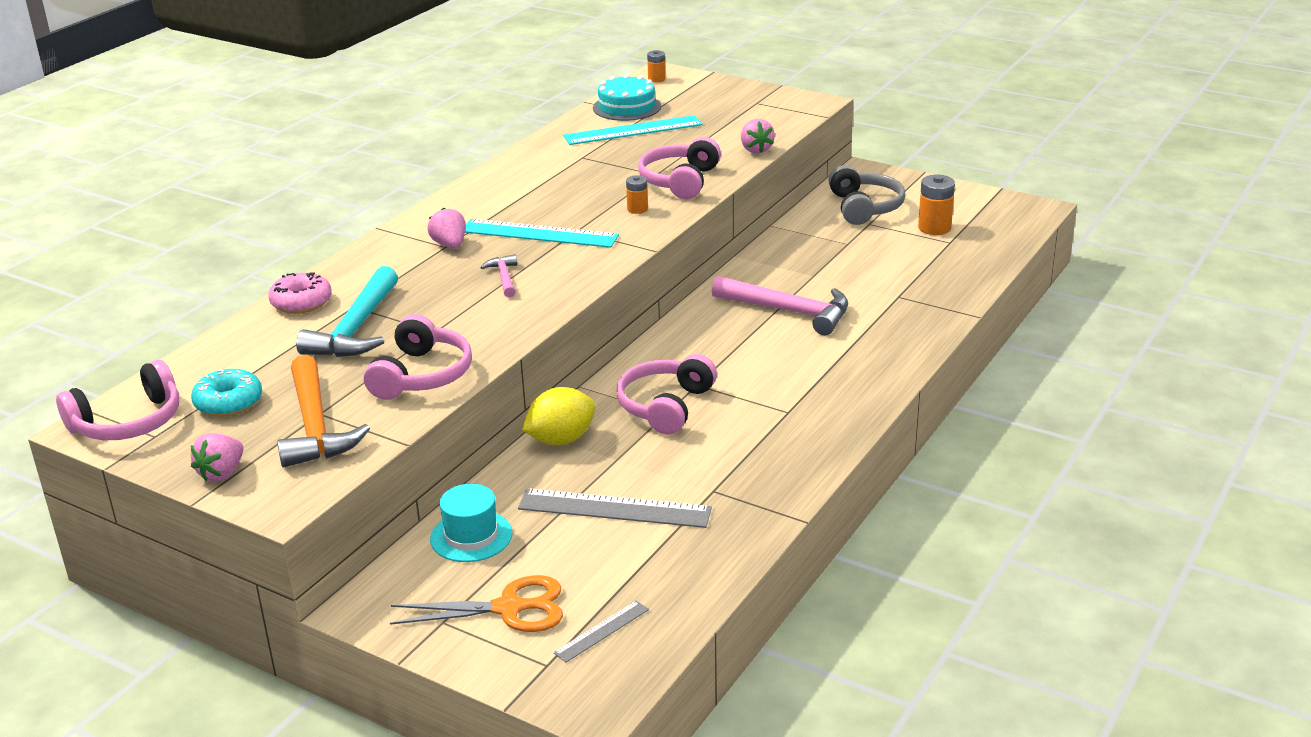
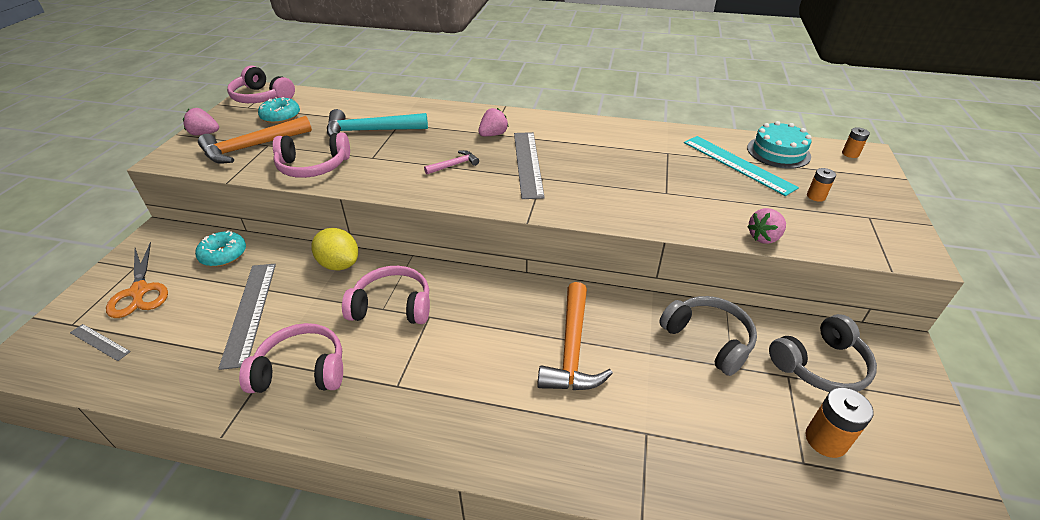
camera: 70 degrees right, 10 degrees up
(301, 302) = (399, 107): pink donut -> none
(471, 536) = (223, 255): turquoise hat -> turquoise donut
(539, 233) = (528, 163): turquoise ruler -> grey ruler
(637, 209) = (595, 197): orange battery -> orange battery (816, 196)
(680, 181) = (663, 207): pink headphones -> pink headphones (301, 370)
(789, 311) = (572, 349): pink hammer -> orange hammer
(812, 245) = (708, 339): none -> grey headphones

